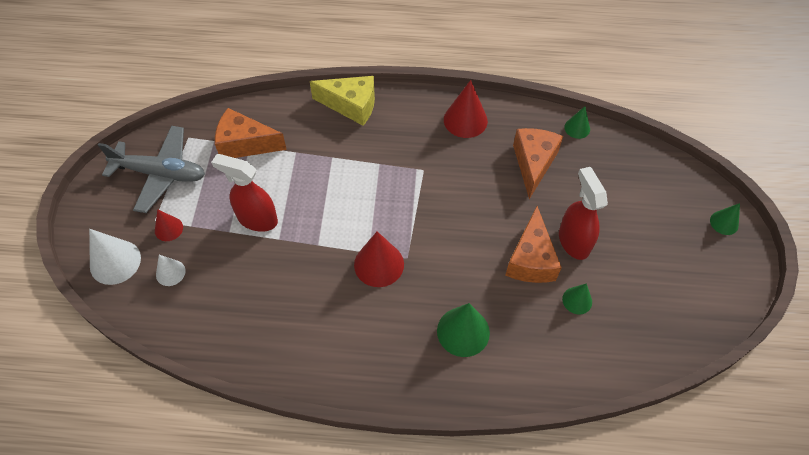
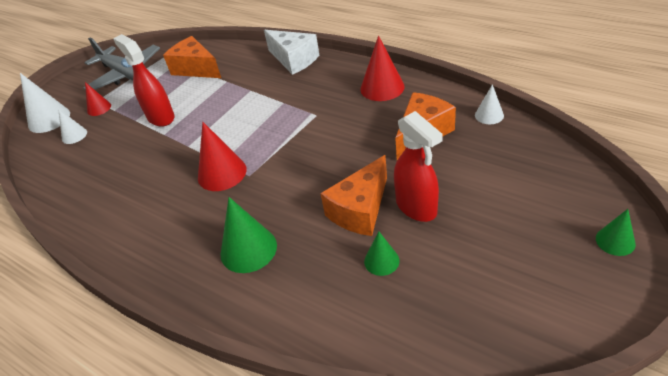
camera: 35 degrees right, 15 degrees down
(351, 105) = (294, 60): yellow cheese -> white cheese
(573, 241) = (416, 207): red spray bottle -> red spray bottle turned 135 degrees clockwise
(577, 128) = (489, 115): green cone -> white cone

